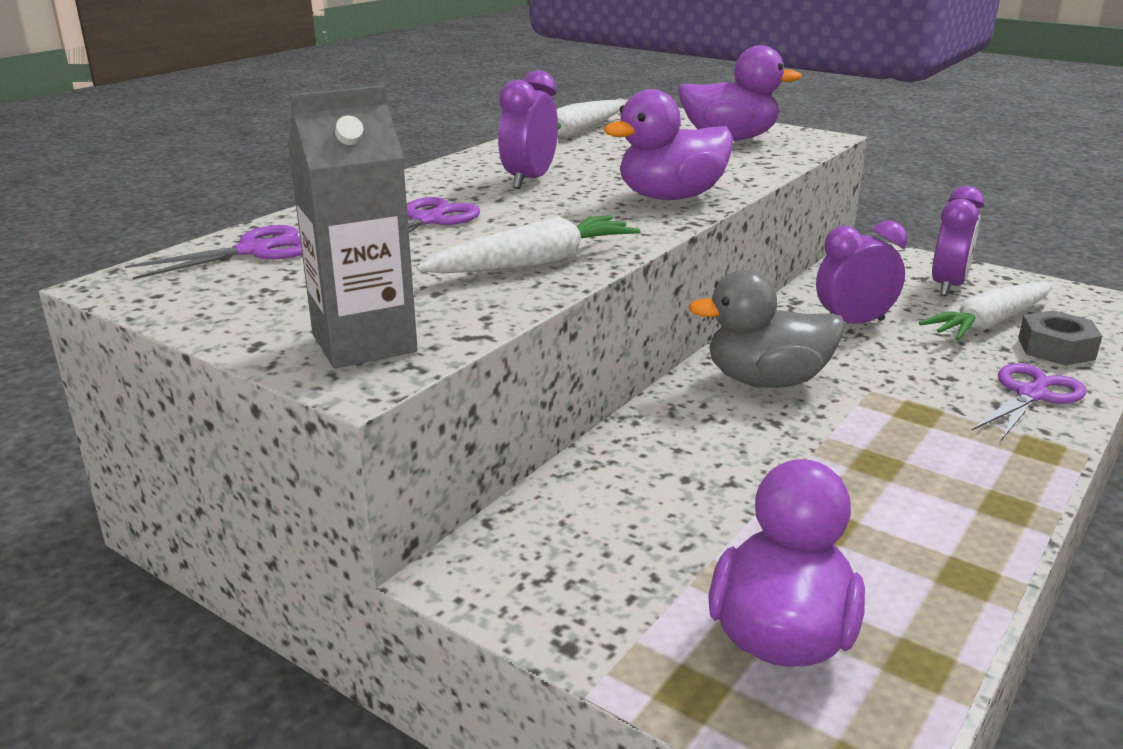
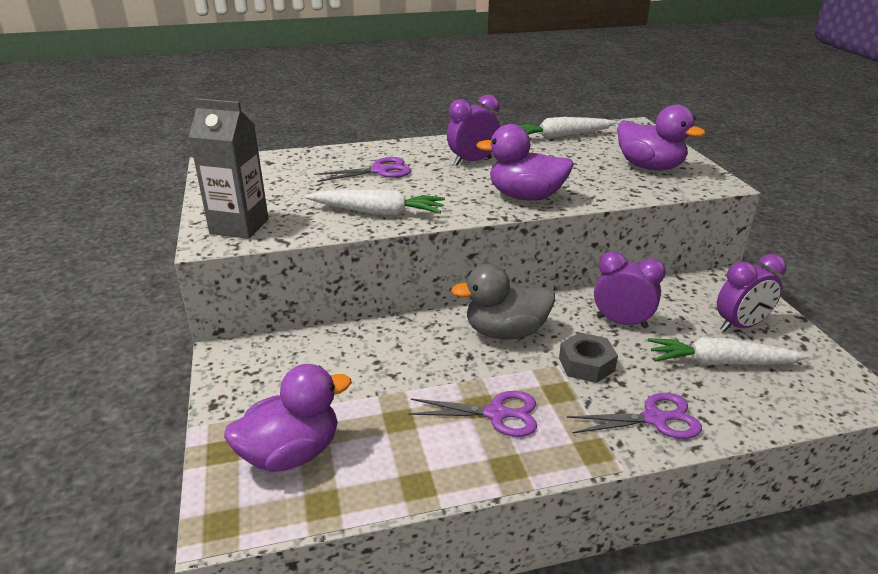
camera: 40 degrees right, 5 degrees up
(253, 251) = (284, 163): purple scissors -> purple scissors (496, 414)
(766, 381) = (505, 332): grey duck -> grey duck turned 45 degrees counterclockwise
(1056, 348) = (737, 401): grey nut -> grey nut (586, 364)

